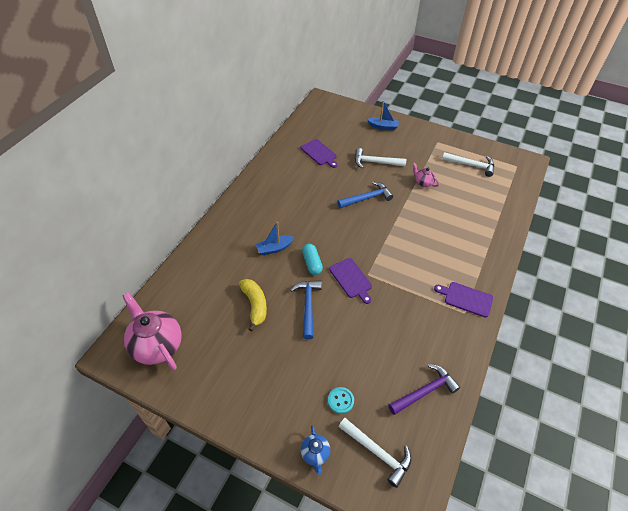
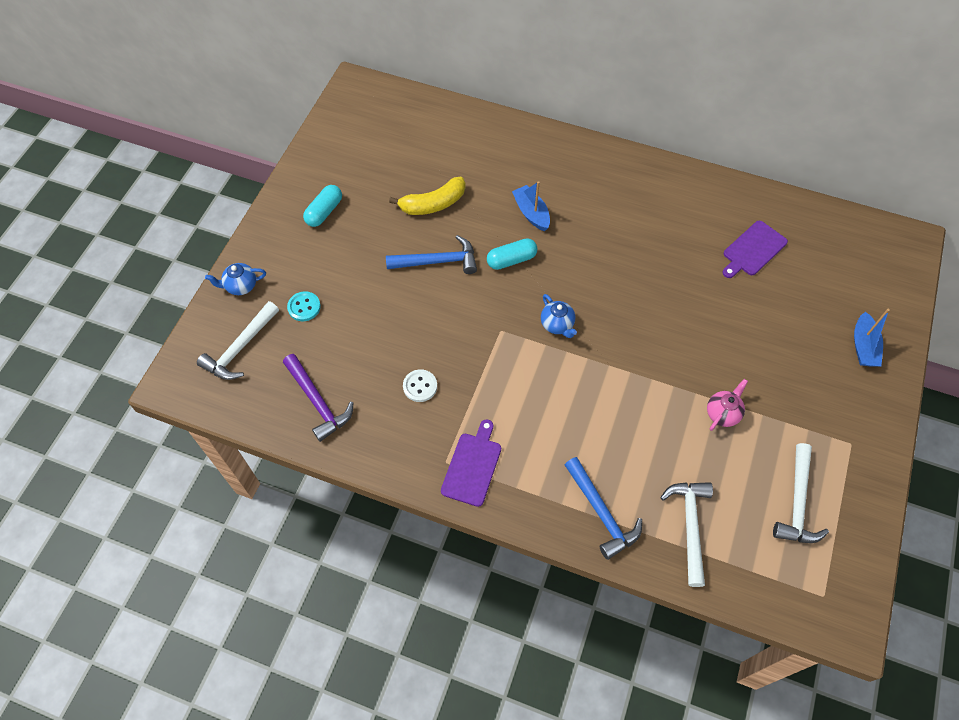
camera: 85 degrees right, 10 degrees up
(157, 345) = (369, 121): pink teapot -> none
(247, 383) = (324, 212): none -> turquoise capsule
(351, 279) = (489, 310): purple cutting board -> none
(364, 245) = (557, 325): none -> blue teapot
(367, 198) = (660, 324): blue hammer -> blue hammer (601, 513)
(375, 162) = (755, 336): white hammer -> white hammer (690, 526)
(410, 324) = (420, 386): none -> white button

